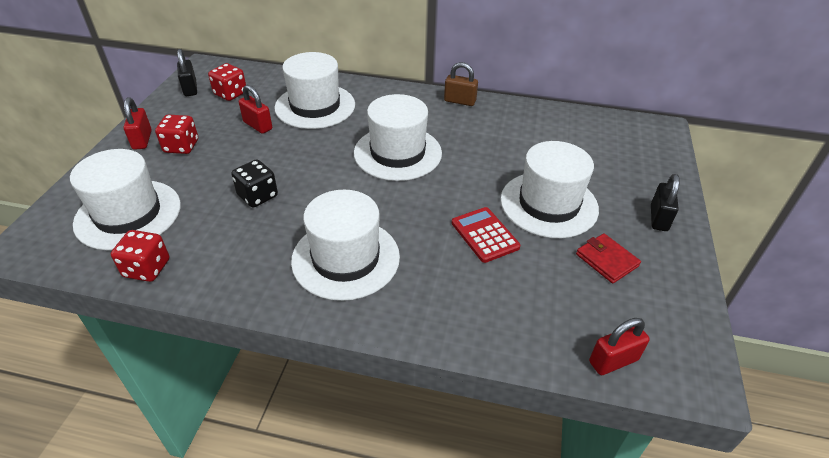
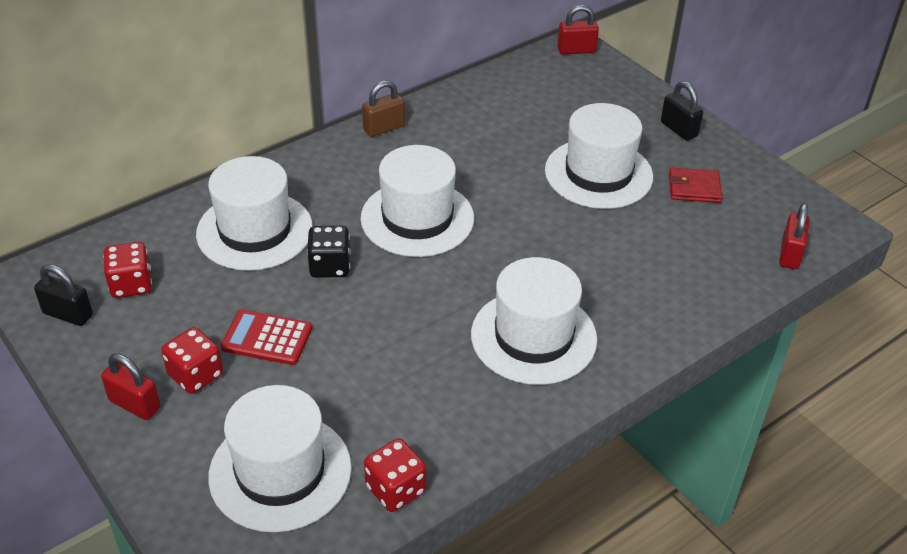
camera: 50 degrees left, 0 degrees up
(257, 196) = (369, 353): black dice -> black dice (330, 266)
(258, 125) = (234, 293): red padlock -> red padlock (576, 50)
(485, 235) = (595, 234): red calculator -> red calculator (267, 338)

